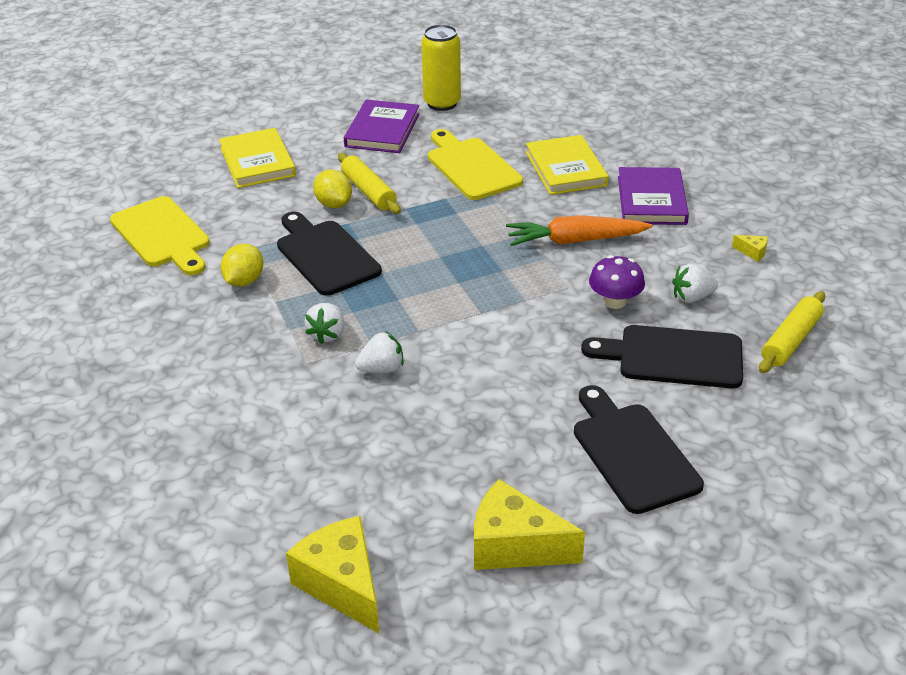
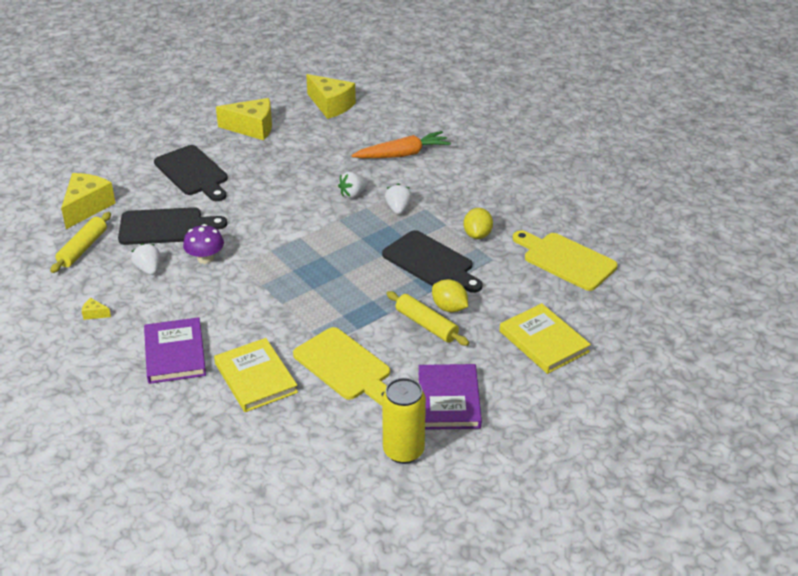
camera: 165 degrees right, 0 degrees up
(575, 241) = (239, 303): orange carrot -> orange carrot (402, 154)
(692, 297) = (148, 269): white strawberry -> white strawberry turned 90 degrees counterclockwise
(803, 410) = (87, 207): none -> yellow cheese

